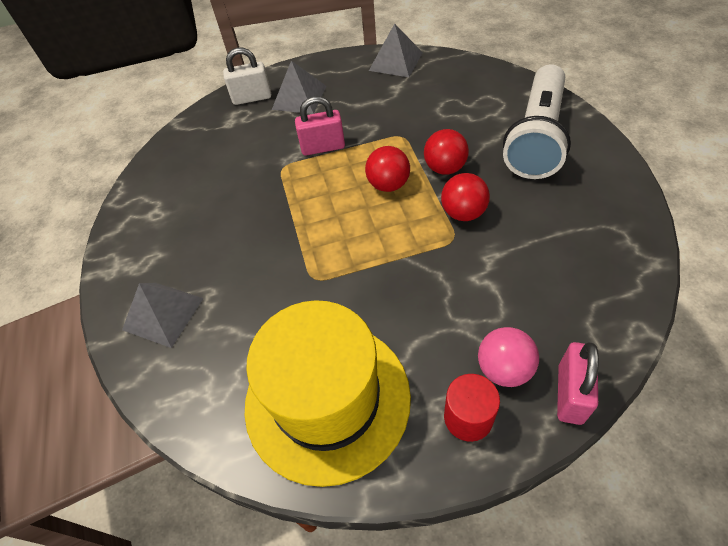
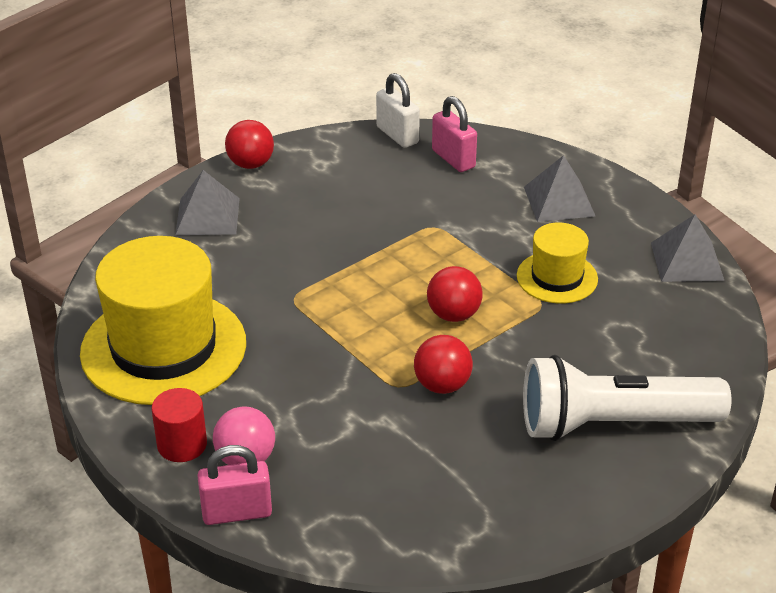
camera: 60 degrees right, 15 degrees down
(252, 98) = (534, 165): white padlock -> white padlock (397, 135)
(323, 147) = (484, 247): pink padlock -> pink padlock (453, 159)
(378, 121) = (557, 277): none -> yellow hat
(445, 168) = (507, 354): red ball -> red ball (251, 164)

